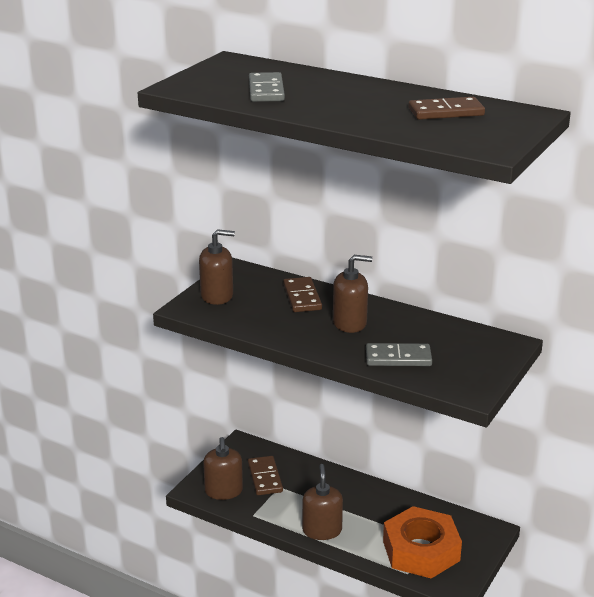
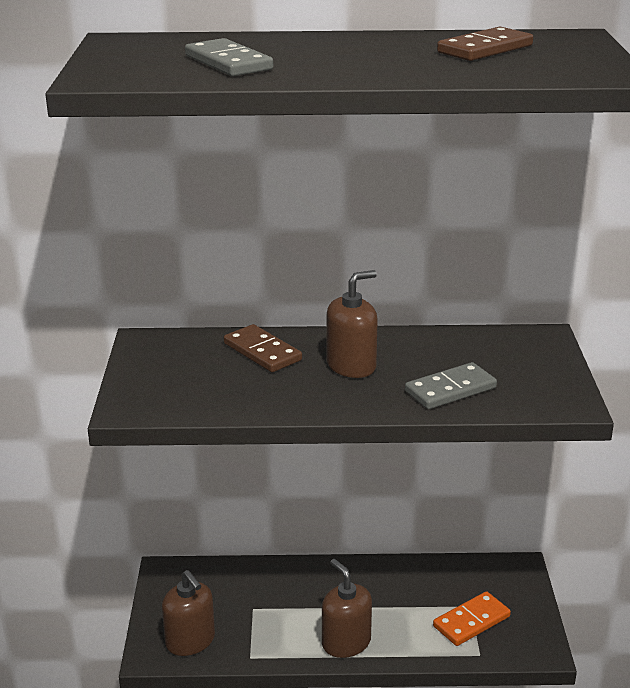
camera: 30 degrees left, 0 degrees up
(217, 296) = (153, 380): brown soap dispenser -> none
(265, 478) = (227, 604): brown domino -> none
(421, 551) = (471, 621): orange nut -> orange domino

